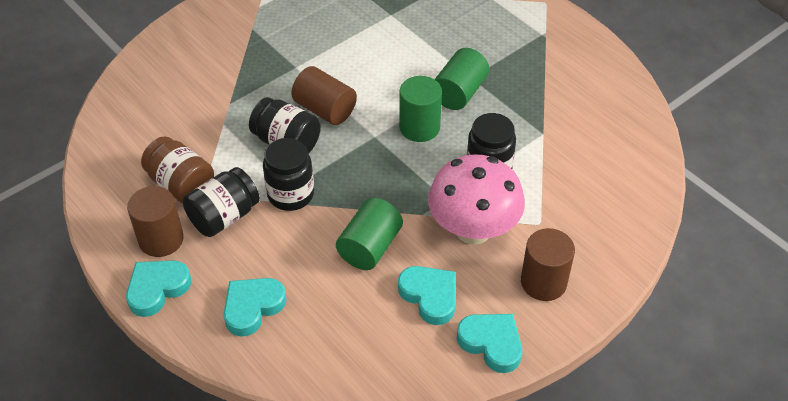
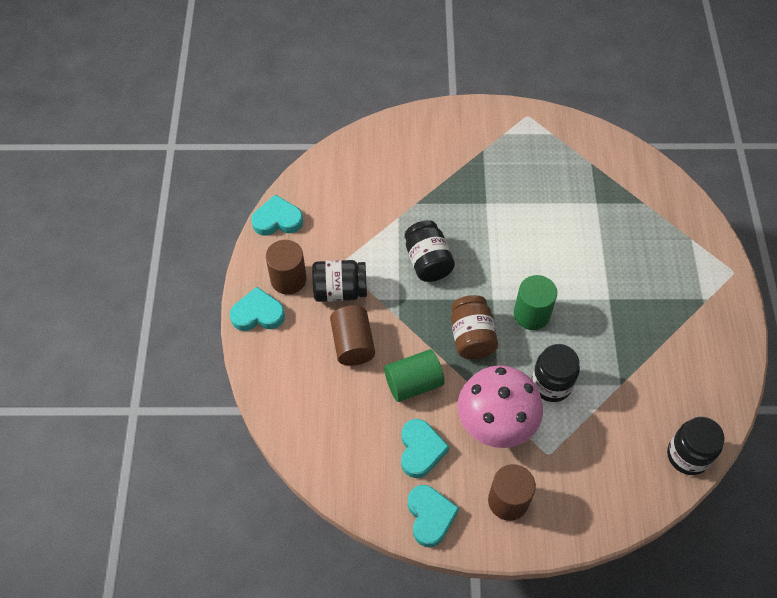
camera: 40 degrees right, 10 degrees up
(181, 185) = (333, 247): brown jar -> brown jar (472, 337)
(252, 307) = (303, 371): turquoise heart -> turquoise heart (277, 220)
(290, 194) = (396, 304): black jar -> black jar (687, 455)
(325, 109) = (477, 253): brown cylinder -> brown cylinder (353, 344)
(459, 93) = (588, 306): green cylinder -> none

